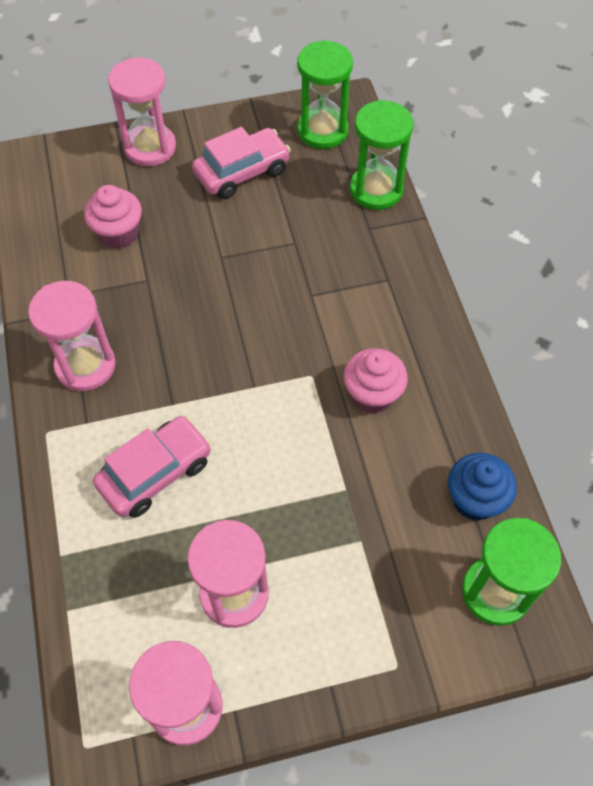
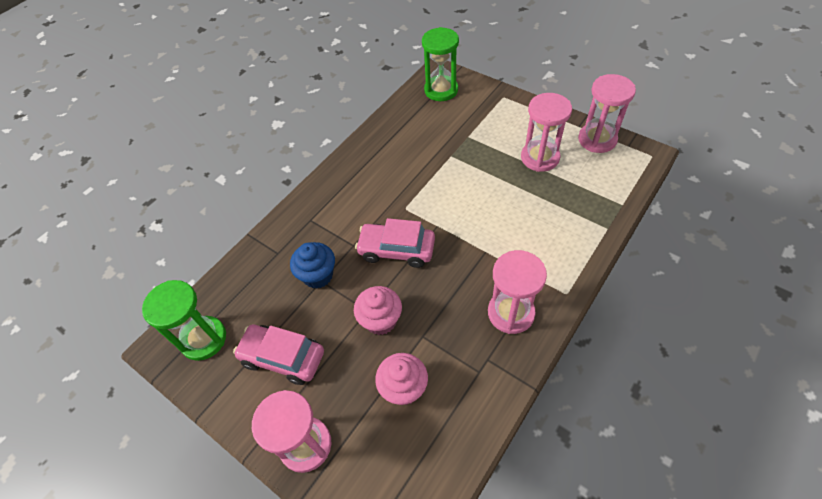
camera: 125 degrees left, 5 degrees down
(155, 473) = (527, 227): pink car -> pink car (396, 250)
(372, 395) = (391, 179): pink cupcake -> pink cupcake (380, 320)
(376, 190) = (241, 270): green hourglass -> none
(475, 499) = (407, 116): blue cupcake -> blue cupcake (318, 275)

